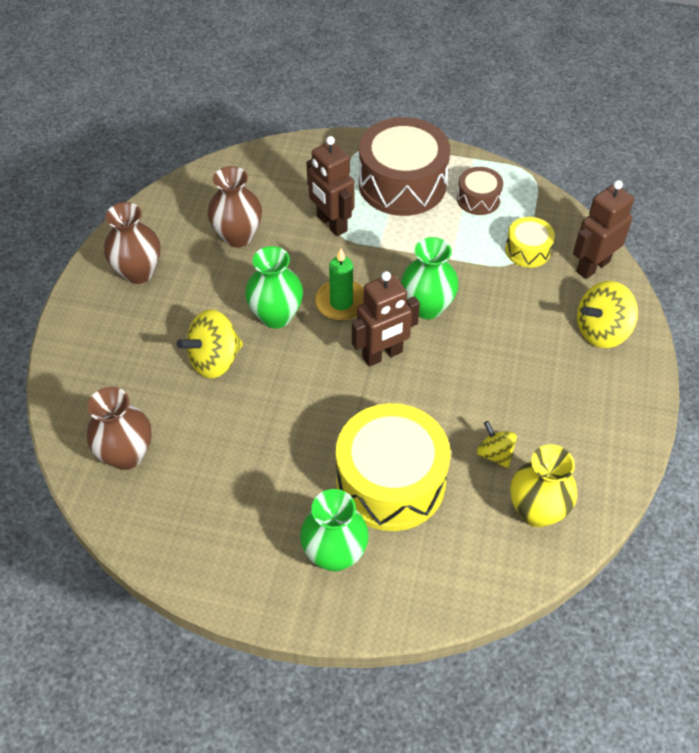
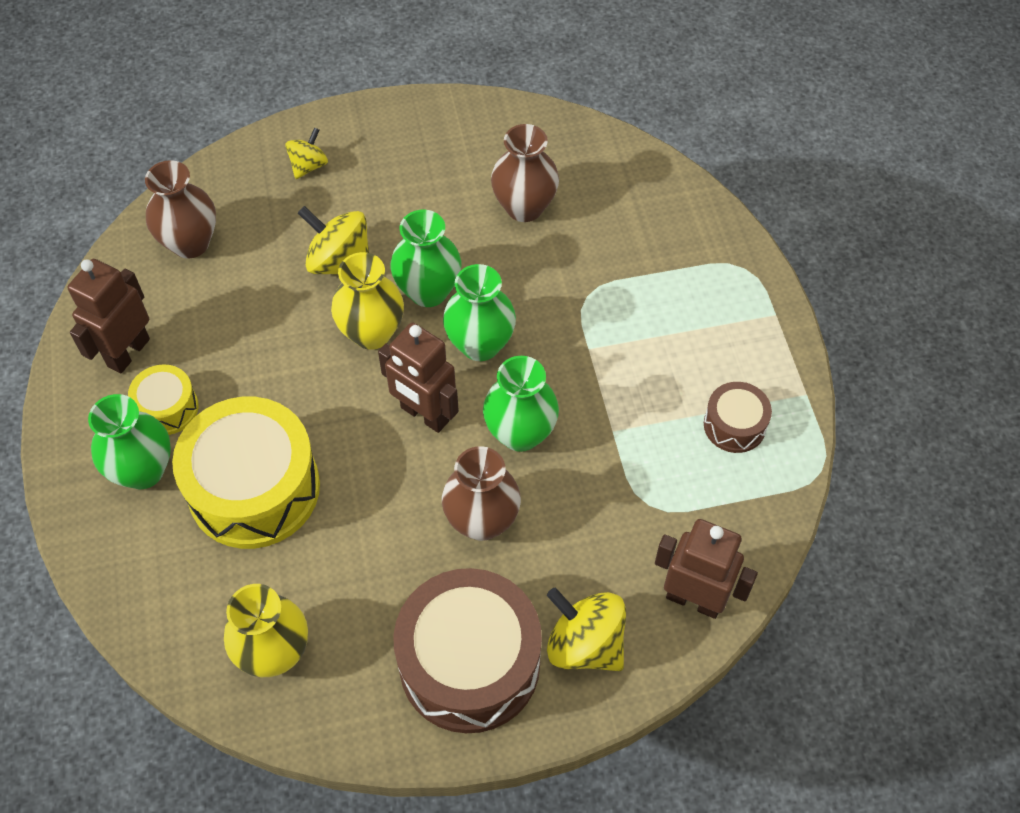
camera: 65 degrees right, 5 degrees up
(138, 272) = (424, 145): brown vase -> brown vase (482, 521)
(292, 362) = (372, 333): none -> yellow vase
(331, 224) = (596, 287): brown robot -> brown robot (128, 352)
(341, 303) = (480, 344): green candle -> green vase
(402, 184) = (708, 332): brown drum -> brown drum (469, 663)
(495, 454) = (336, 581): yellow spinning top -> yellow spinning top (308, 166)
(527, 250) = (677, 512): yellow drum -> yellow drum (167, 408)

